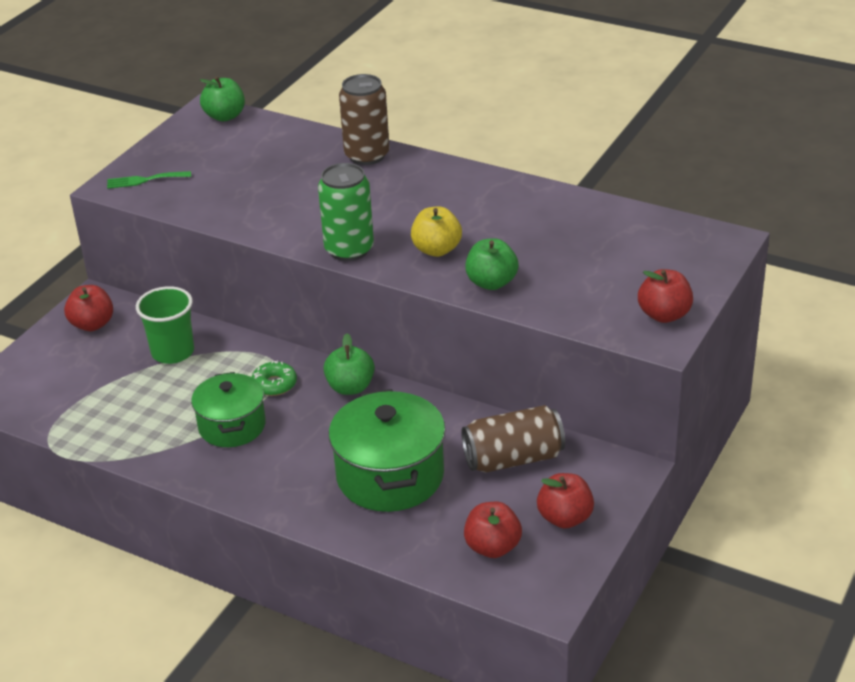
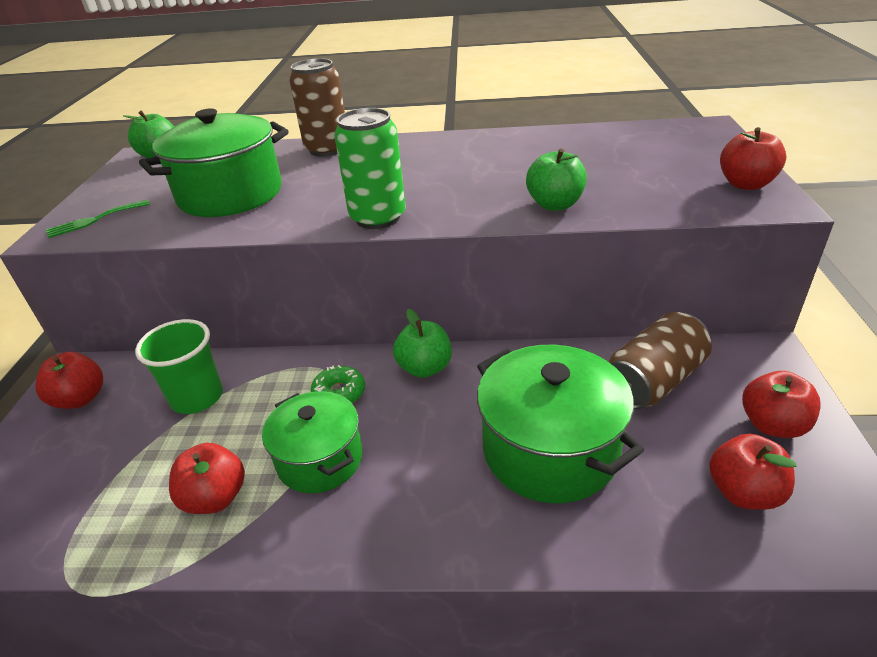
camera: 25 degrees left, 0 degrees up
(152, 426) = (215, 498): none -> red apple
(256, 186) = (230, 194): none -> green pot
(436, 250) = (469, 195): yellow apple -> none

